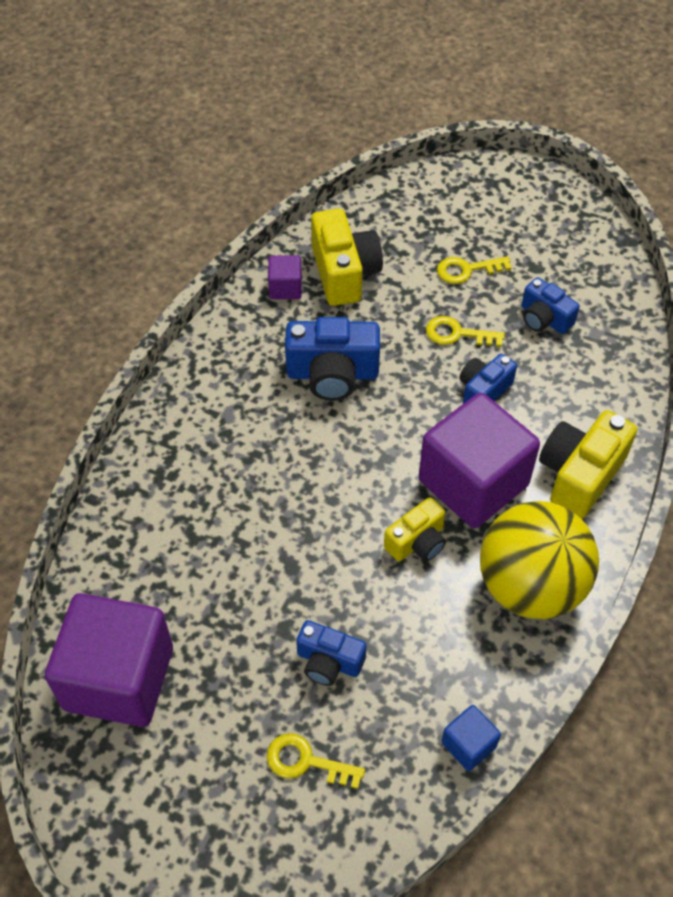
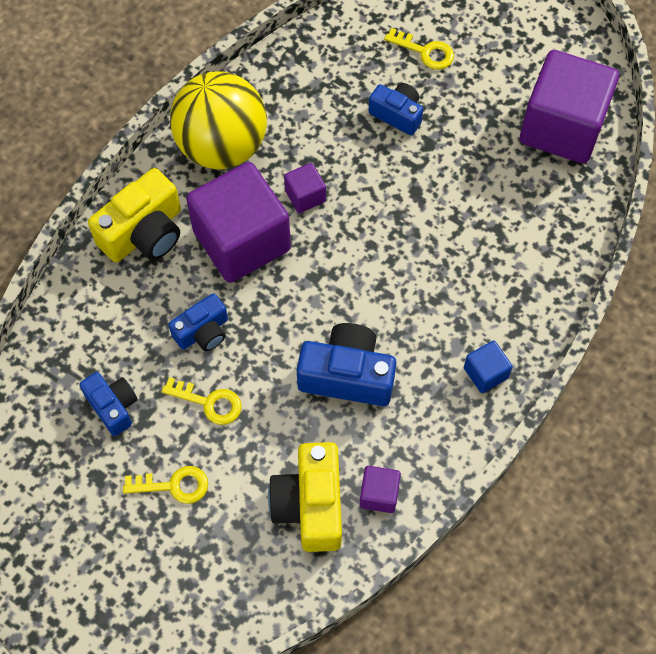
camera: 170 degrees left, 10 degrees up
(417, 542) = (305, 196): yellow camera -> purple cube
(468, 745) = (305, 45): blue cube -> blue cube (485, 373)

